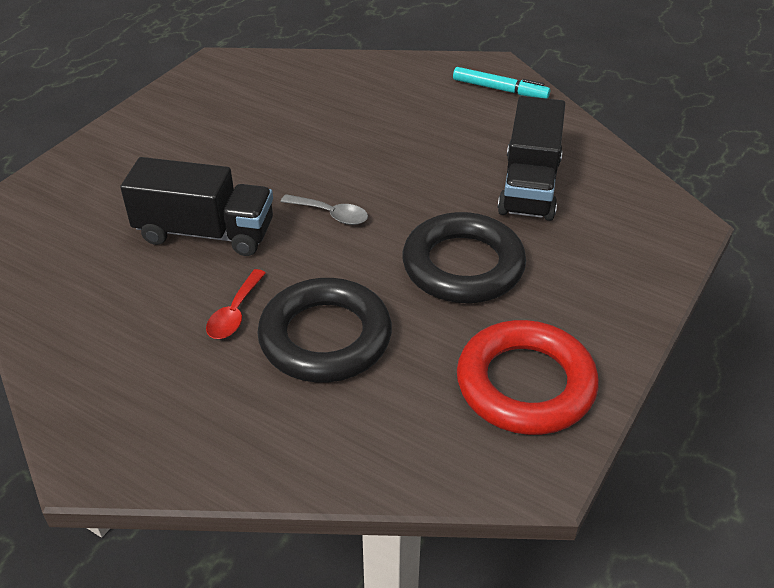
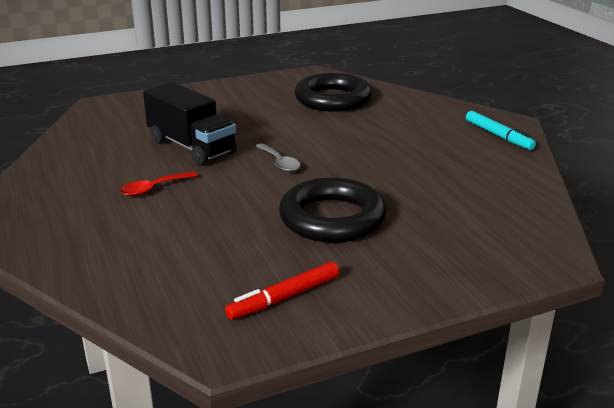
camera: 35 degrees right, 15 degrees down
(325, 337) = (188, 220): black ring -> black ring (333, 99)
(525, 384) = (284, 298): red ring -> red marker
(529, 186) = (446, 193): black truck -> none

